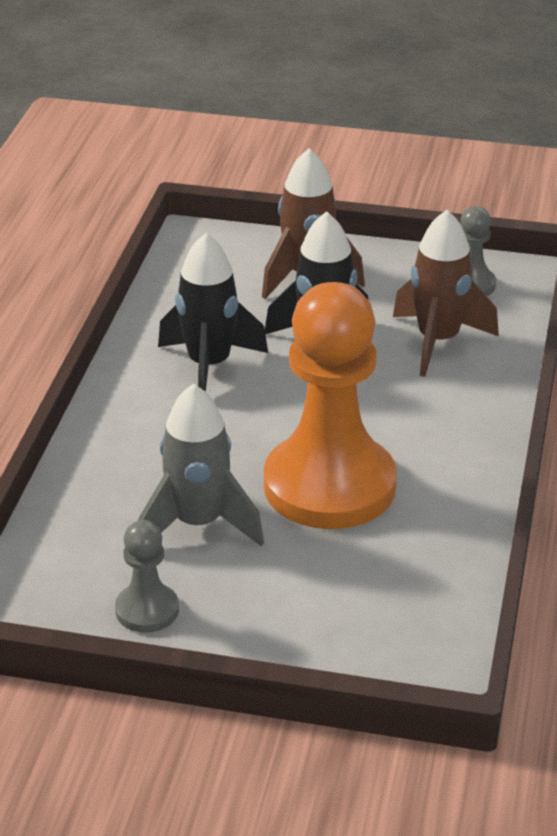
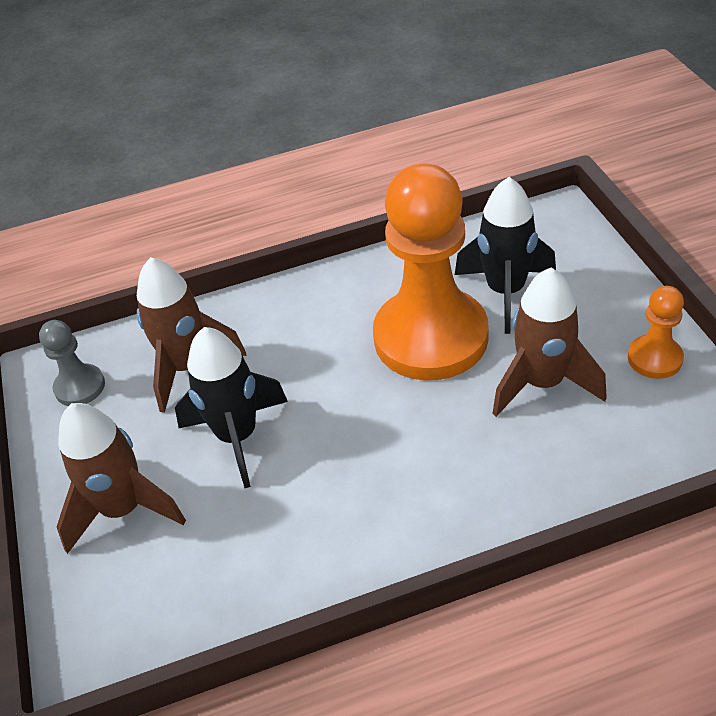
camera: 115 degrees left, 10 degrees up
(147, 610) = (654, 358): grey pawn -> orange pawn
(198, 524) = (542, 383): grey rocket -> brown rocket
(209, 366) = (330, 498): black rocket -> black rocket (505, 292)

